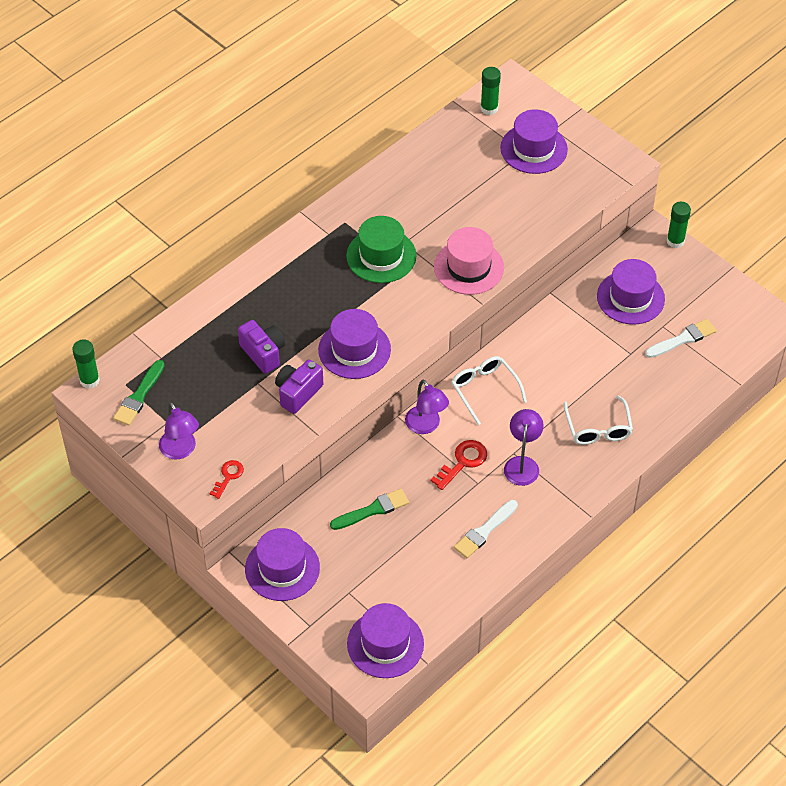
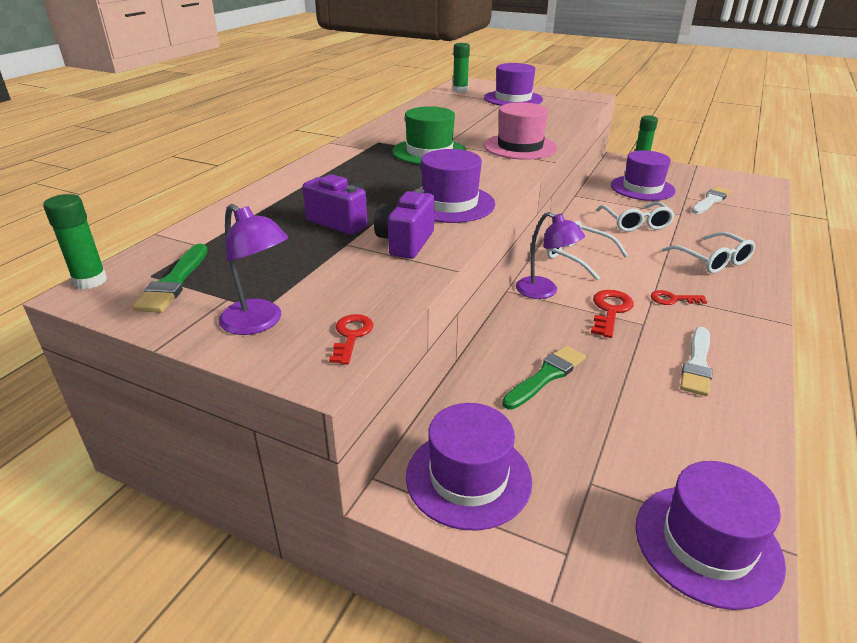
camera: 20 degrees left, 20 degrees down
(522, 464) = (672, 299): purple lamp -> red key
(574, 356) = (635, 223): none -> white glasses

